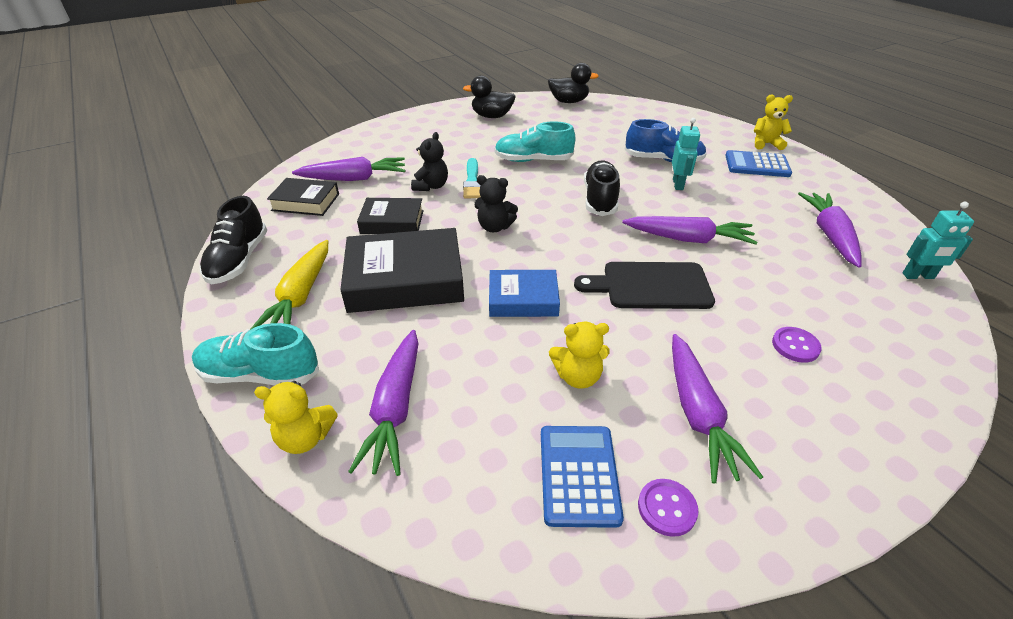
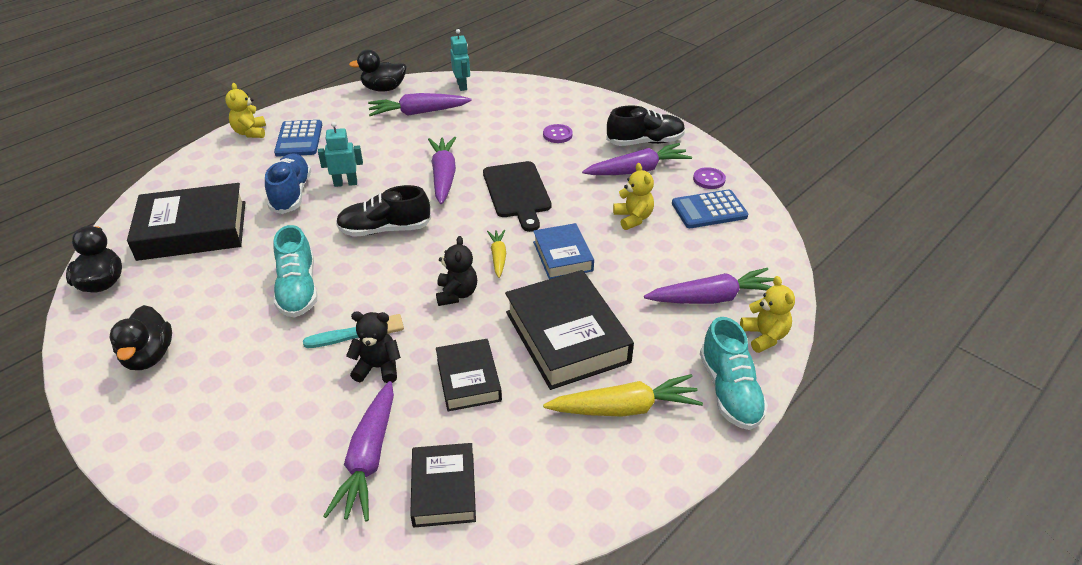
camera: 105 degrees left, 0 degrees up
(239, 260) = (591, 498): black shoe -> black shoe (645, 142)
(354, 178) = (368, 458): purple carrot -> purple carrot turned 150 degrees counterclockwise
(537, 256) = (498, 257): none -> yellow carrot
(618, 125) = (193, 230): none -> black book
(883, 216) = (384, 89): none -> black duck

